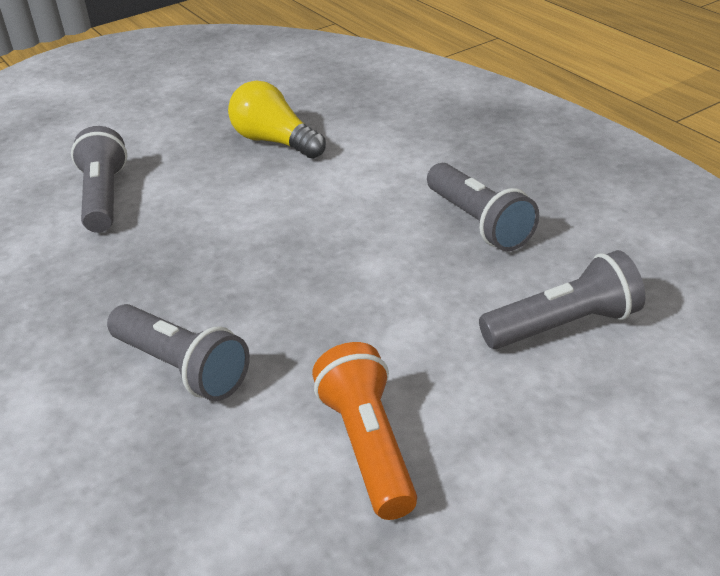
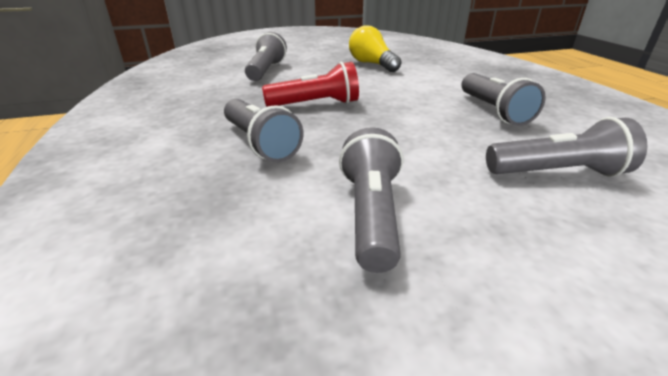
camera: 15 degrees right, 5 degrees down
(224, 266) = (315, 104): none -> red flashlight
(368, 446) = (371, 214): orange flashlight -> grey flashlight

